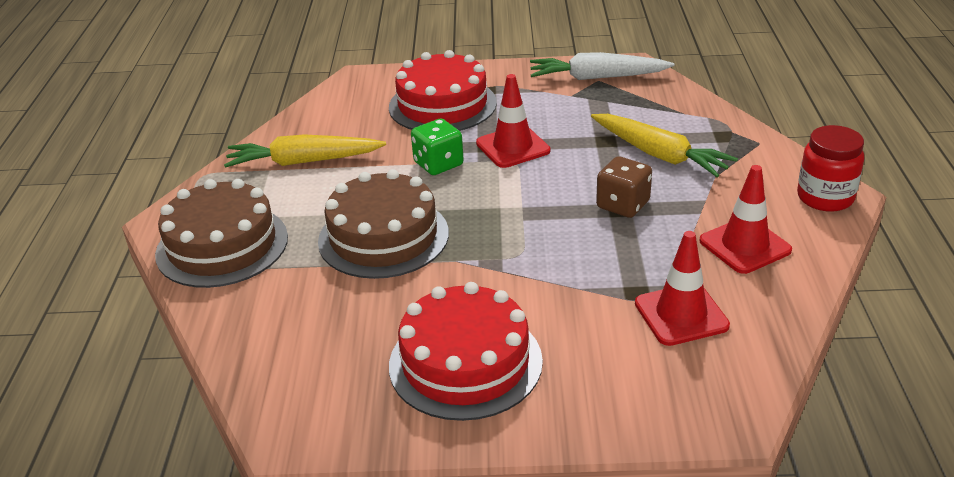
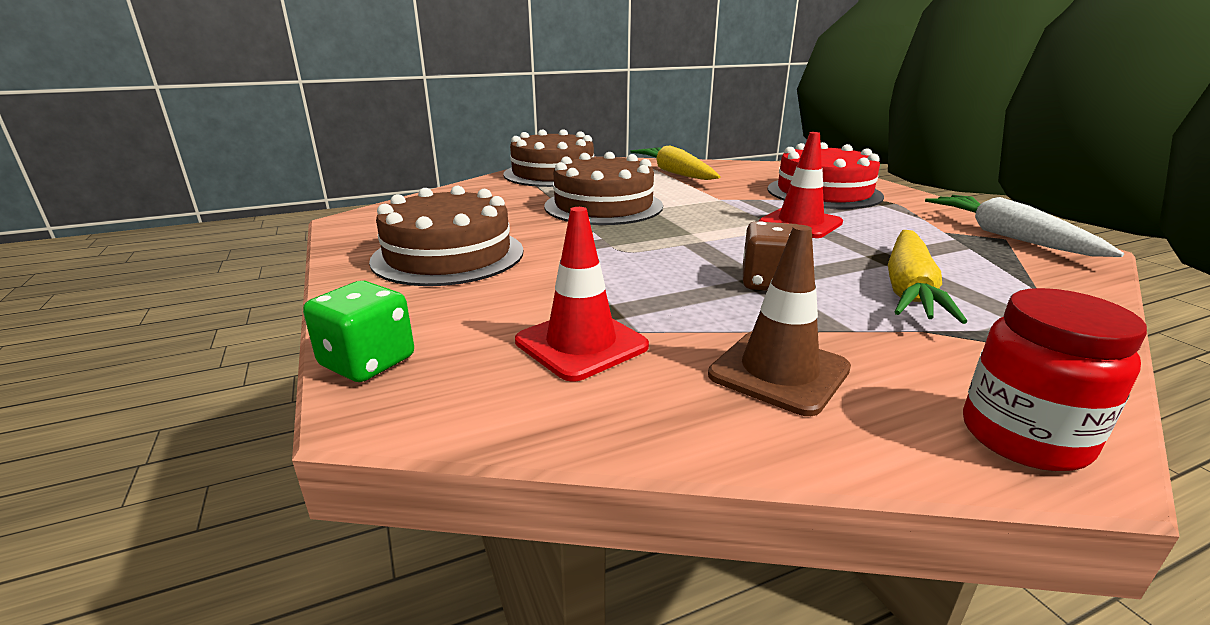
camera: 65 degrees right, 10 degrees down
(438, 164) = (729, 205): green dice -> green dice (367, 362)
(465, 363) = (448, 255): red cake -> brown cake
(745, 245) = (779, 372): red traffic cone -> brown traffic cone

